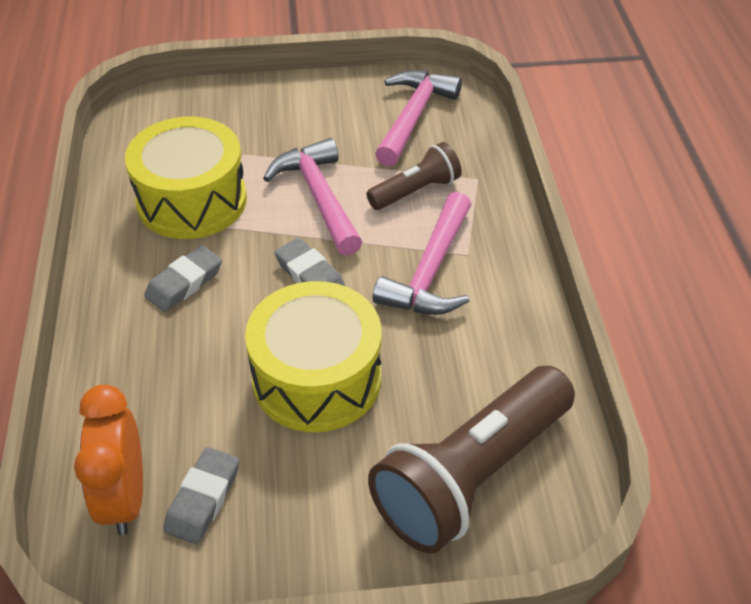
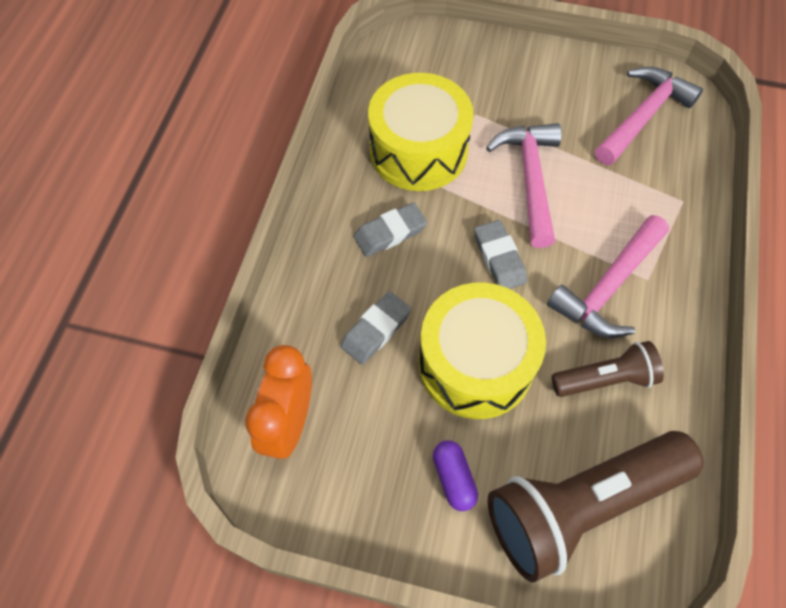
camera: 20 degrees right, 15 degrees up
(203, 499) = (350, 447): grey eraser -> grey eraser (376, 330)
(329, 493) = (453, 478): none -> purple capsule
(415, 191) = (620, 198): brown flashlight -> brown flashlight (605, 379)

